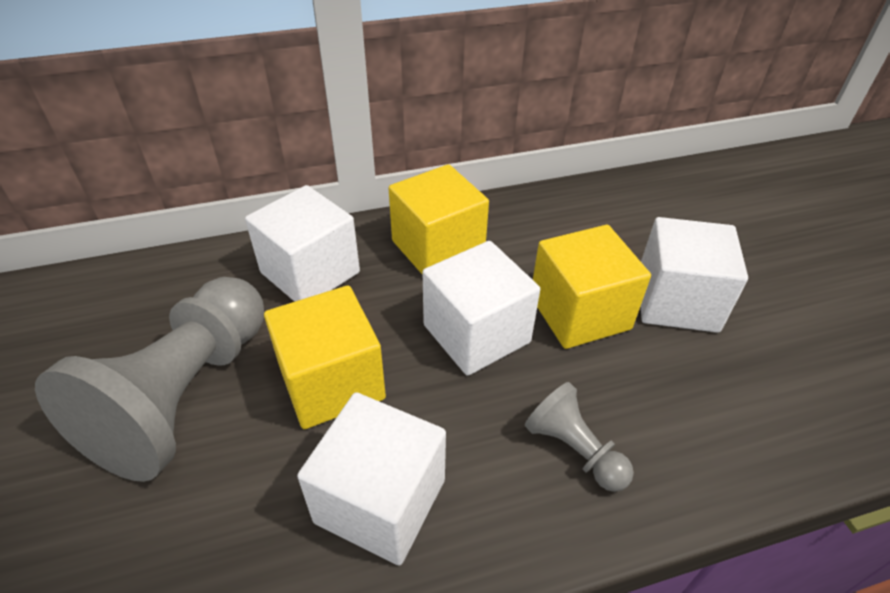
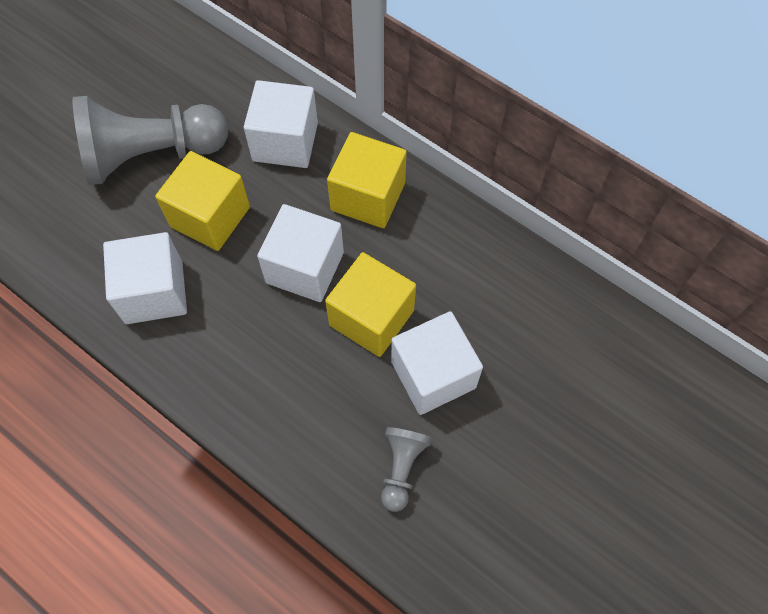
camera: 55 degrees right, 20 degrees up
(574, 449) = (252, 369): grey pawn -> grey pawn (401, 468)

